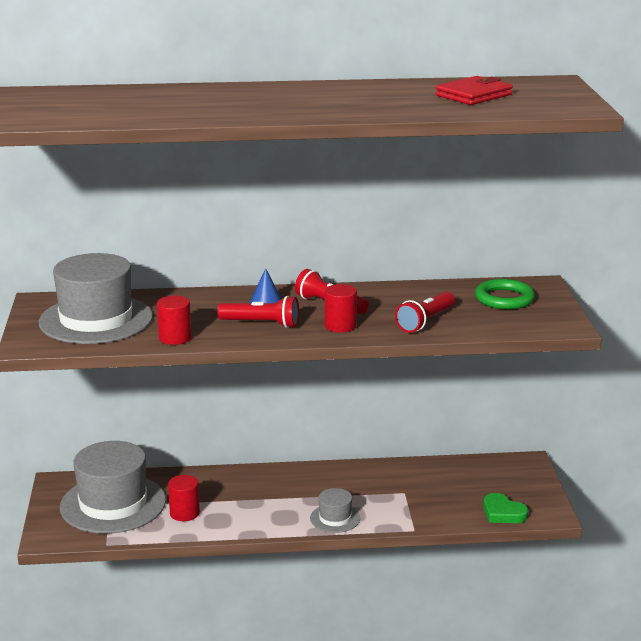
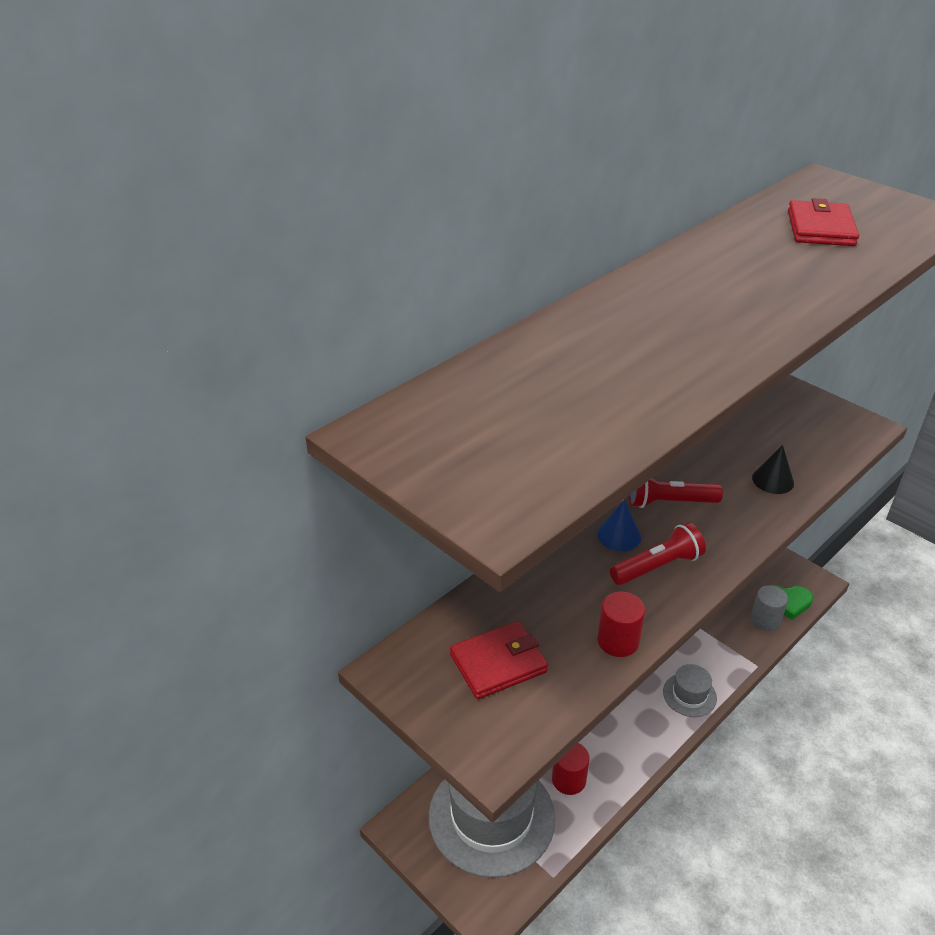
camera: 40 degrees left, 15 degrees up
(96, 320) = (498, 663): grey hat -> red wallet
(340, 326) = (722, 528): red cylinder -> none
(425, 321) = (773, 480): red flashlight -> black cone
(465, 512) = (765, 620): none -> grey cylinder
(504, 299) = (778, 416): green ring -> none

